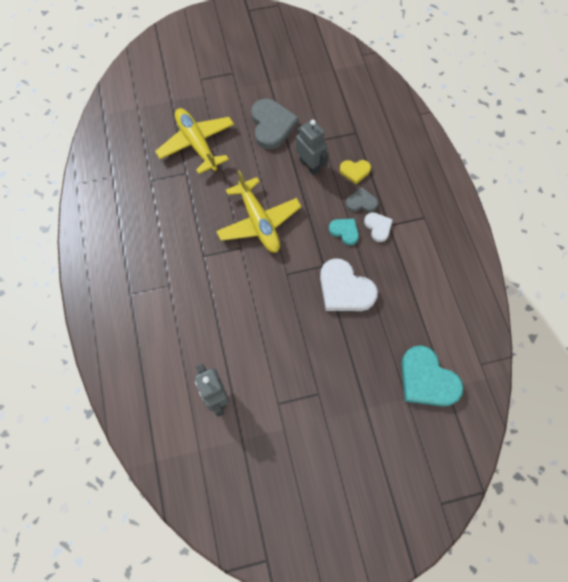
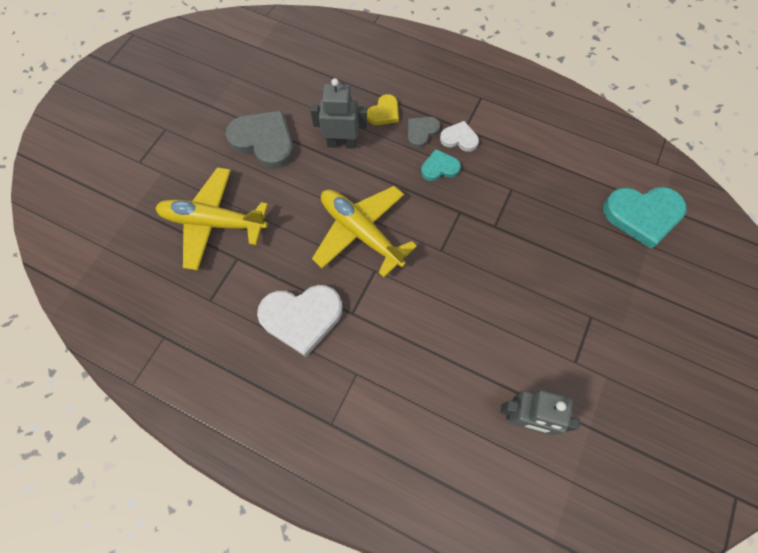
camera: 50 degrees left, 0 degrees up
(258, 222) = (361, 232): yellow plane -> yellow plane turned 150 degrees counterclockwise
(345, 289) = (500, 213): white heart -> white heart (302, 318)

